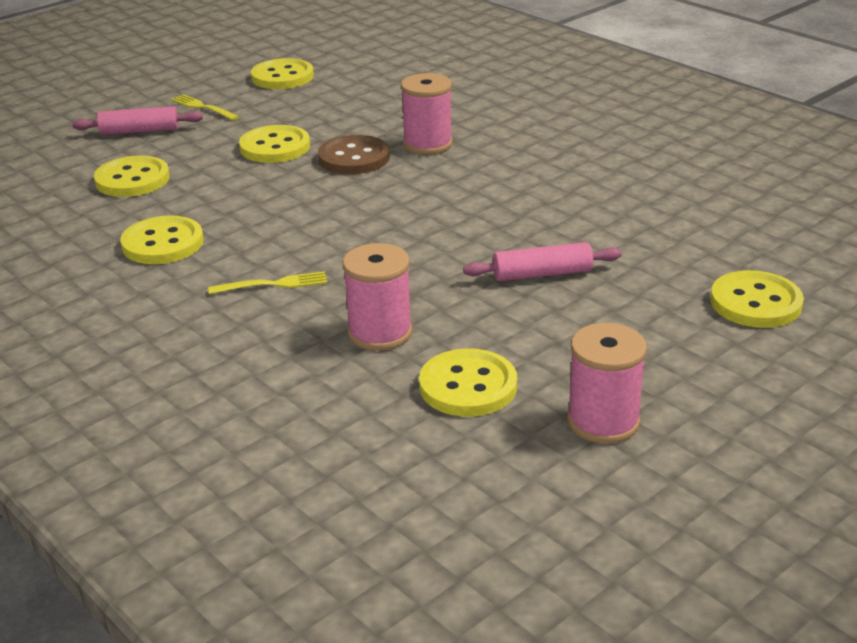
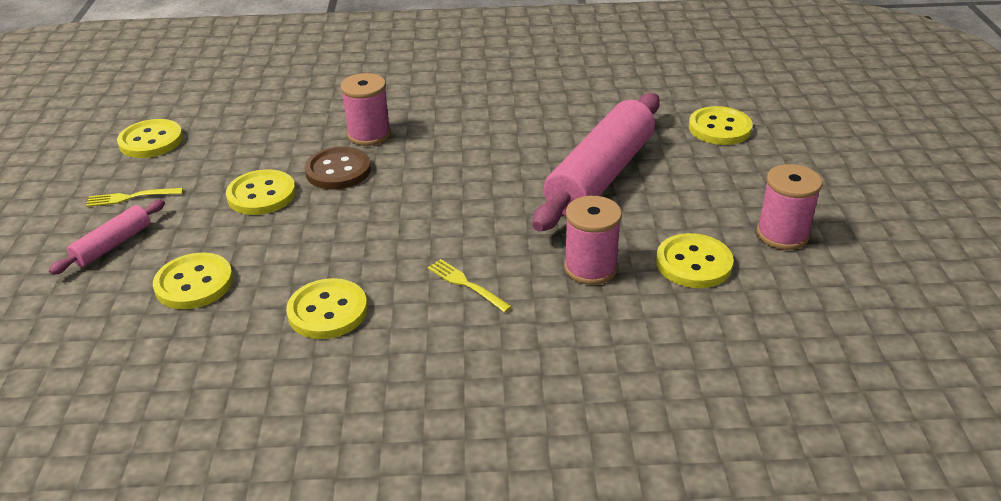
camera: 50 degrees left, 5 degrees up
(273, 284) = (466, 284): yellow fork -> yellow fork turned 75 degrees counterclockwise
(542, 274) = (600, 176): pink rolling pin -> pink rolling pin, size x2.12

